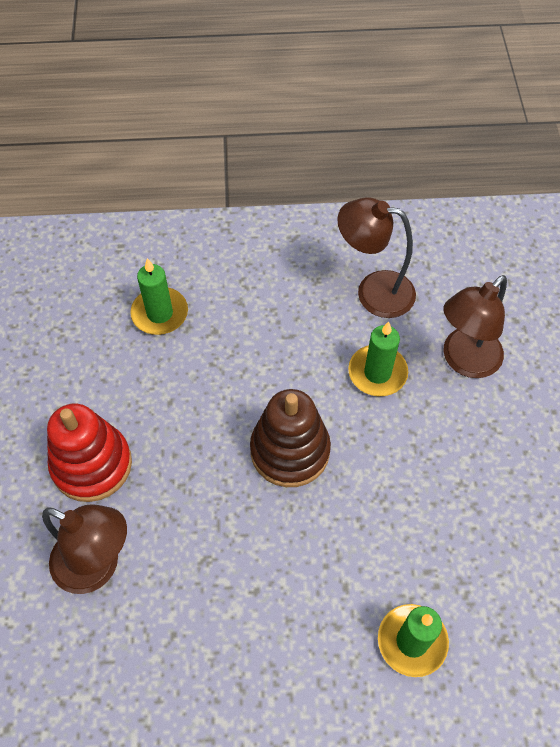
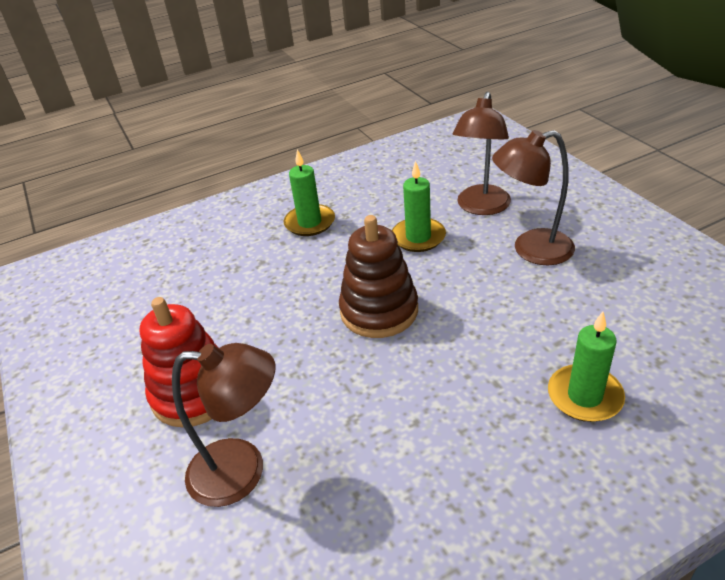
camera: 20 degrees left, 20 degrees down
(160, 313) = (205, 268): green candle -> green candle (310, 223)
(373, 291) = (380, 195): brown lamp -> brown lamp (531, 250)

